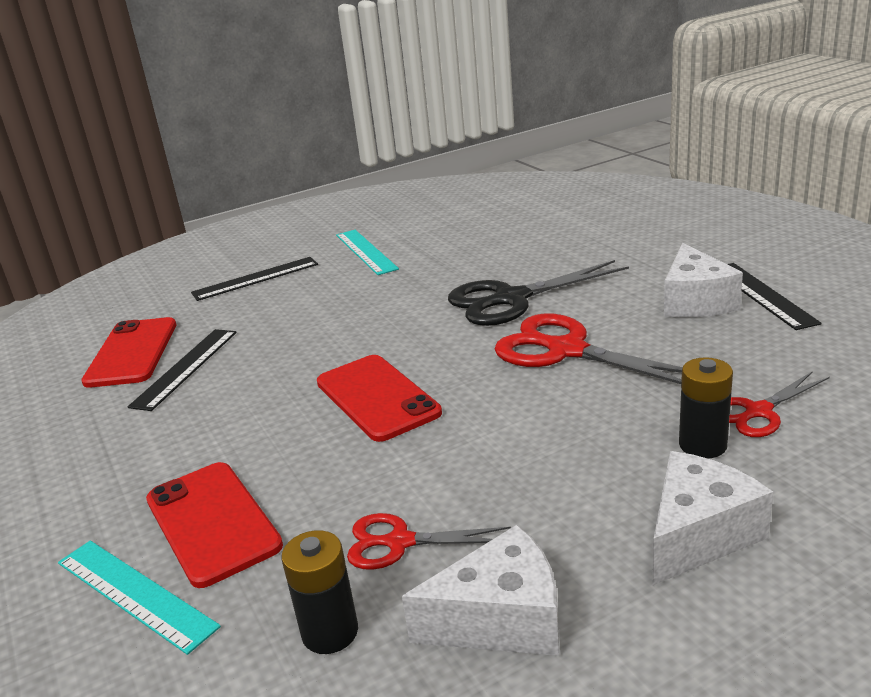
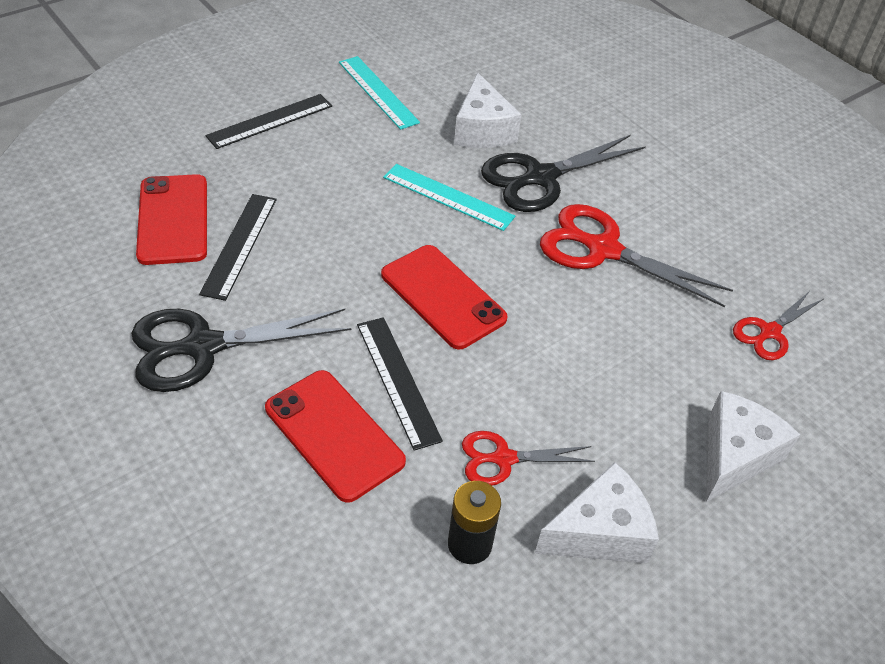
camera: 15 degrees left, 20 degrees up
(110, 449) = (202, 347): none -> black scissors
(135, 593) = (292, 507): turquoise ruler -> turquoise ruler (448, 197)
(695, 301) = (707, 196): white cheese -> white cheese (482, 130)
(702, 445) = (729, 366): black battery -> none
(762, 295) = (764, 193): black ruler -> black ruler (397, 381)

